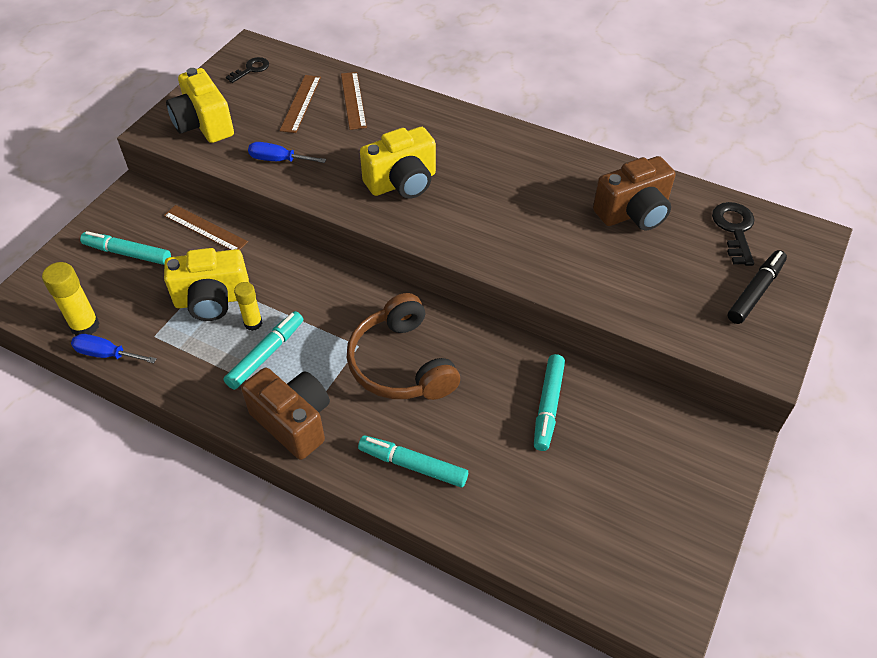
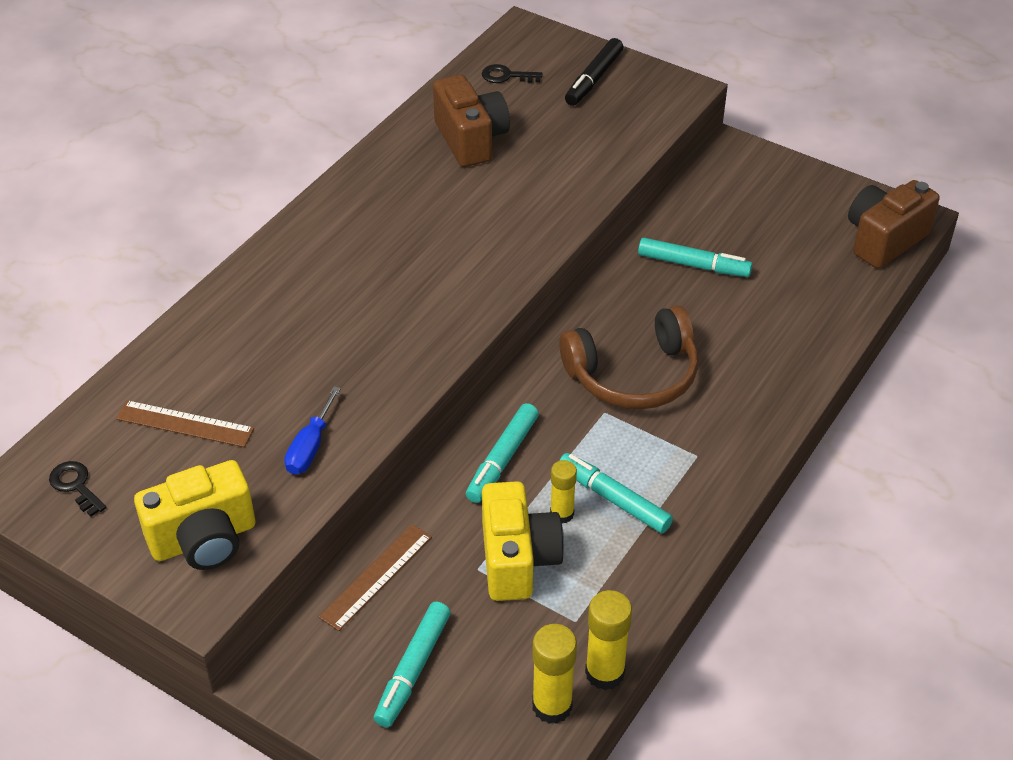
camera: 85 degrees left, 5 degrees down
(106, 354) = (605, 673): blue screwdriver -> yellow glue stick
(293, 422) = (714, 471): brown camera -> brown camera (884, 240)
(353, 100) = (195, 365): brown ruler -> none
(402, 183) = (384, 322): yellow camera -> none
(413, 465) = (768, 372): turquoise marker -> turquoise marker (502, 459)
(734, 229) = (506, 76): black key -> black key, size x0.67
(755, 292) = (593, 79): black marker -> black marker turned 105 degrees counterclockwise

